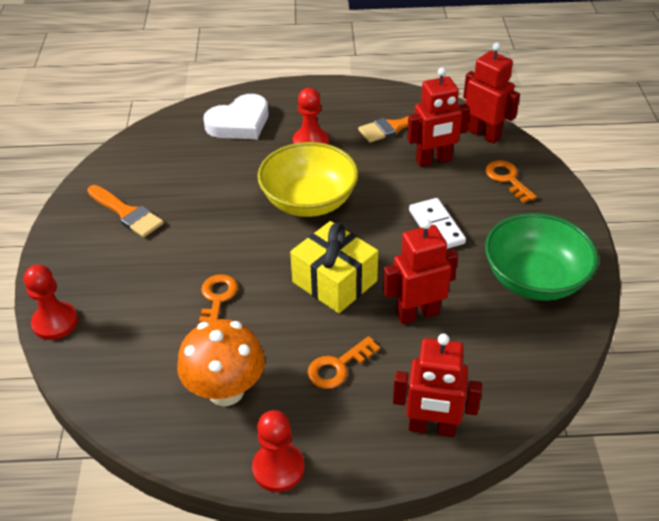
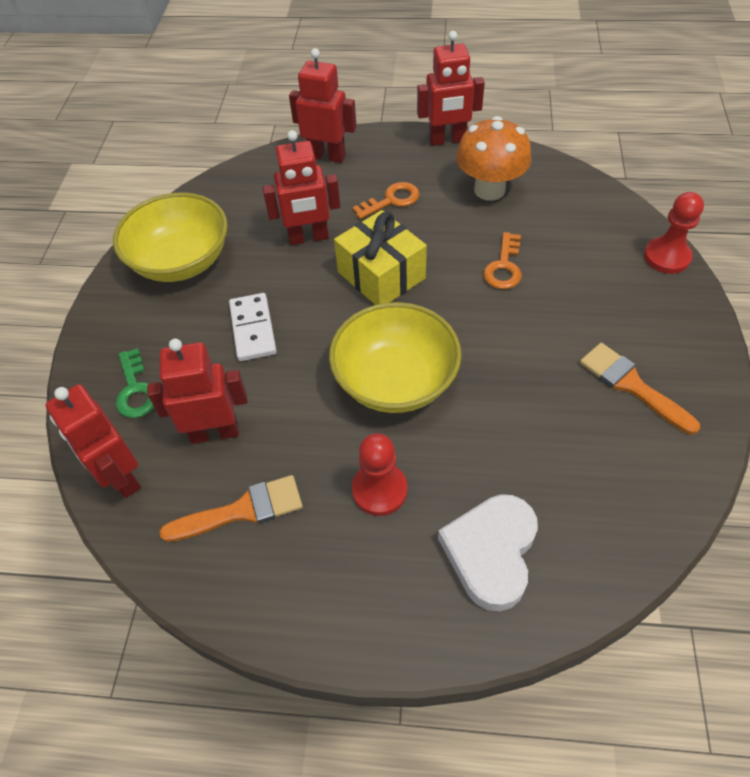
camera: 170 degrees left, 10 degrees up
(239, 123) = (491, 552): white heart -> white heart turned 45 degrees counterclockwise
(278, 468) = (447, 140): red pawn -> red robot
(507, 179) = (136, 390): orange key -> green key
(534, 279) = (181, 261): green bowl -> yellow bowl

